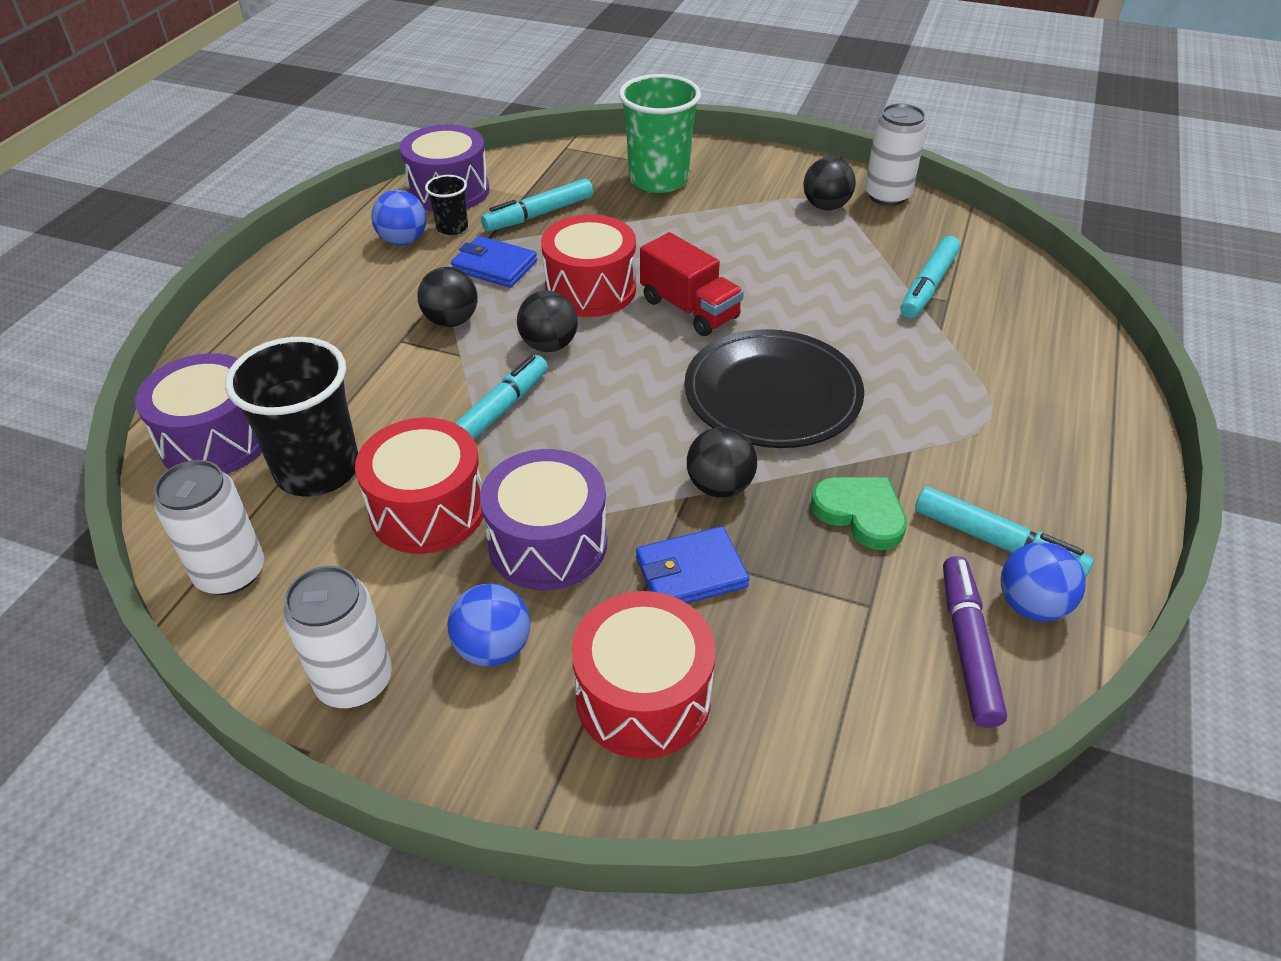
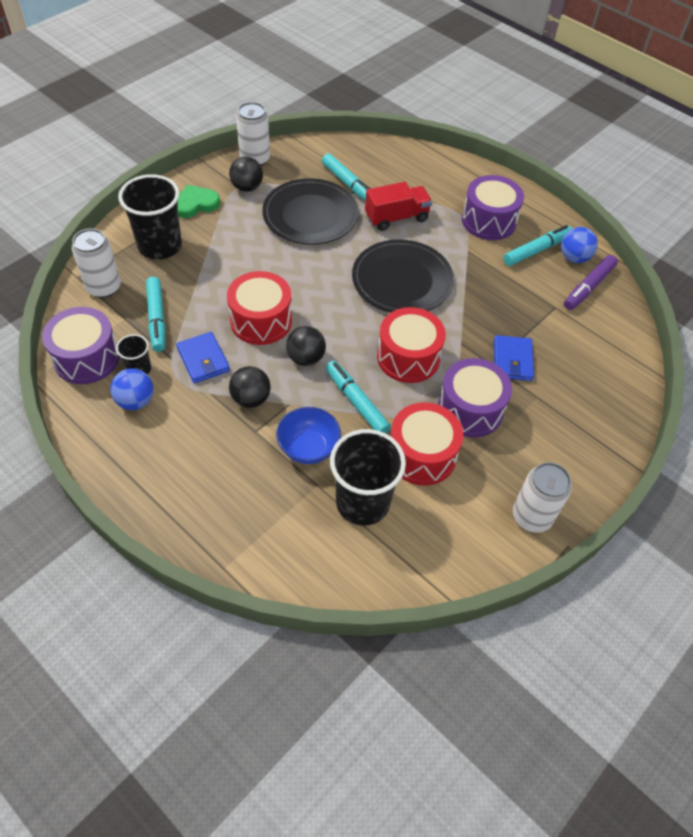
camera: 70 degrees left, 10 degrees up
(216, 440) = (305, 554): purple drum -> purple drum (488, 221)
(231, 573) = (432, 562): white can -> white can (104, 287)
(392, 393) = (308, 448): none -> blue bowl
(493, 648) = (531, 452): blue ball -> none
(494, 266) = (203, 360): blue wallet -> blue wallet turned 75 degrees counterclockwise
(643, 697) = (578, 404): red drum -> red drum (408, 357)
(658, 180) = (160, 246): green cup -> black cup
(689, 309) = (309, 284): red truck -> red truck (396, 218)
(719, 486) = (460, 328): black ball -> none
(826, 271) = (310, 215): none -> black plate
(860, 513) = (500, 285): green heart -> green heart (195, 204)
(968, 647) = (588, 287): purple marker -> purple marker turned 75 degrees counterclockwise

